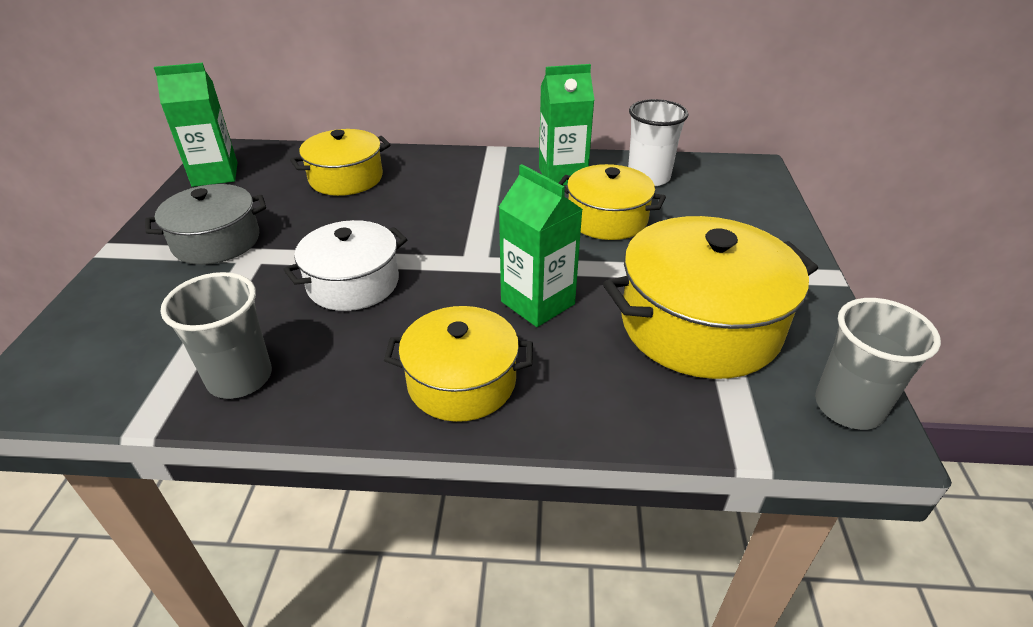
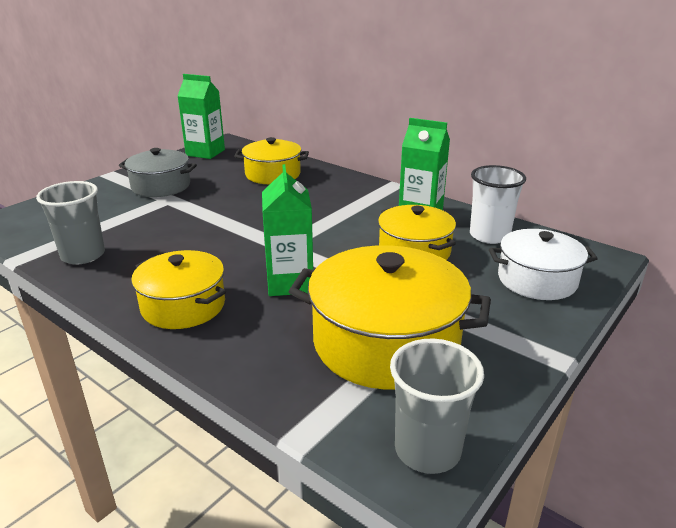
camera: 35 degrees right, 10 degrees down
(353, 283) = (199, 231): white pot -> white pot (537, 280)

